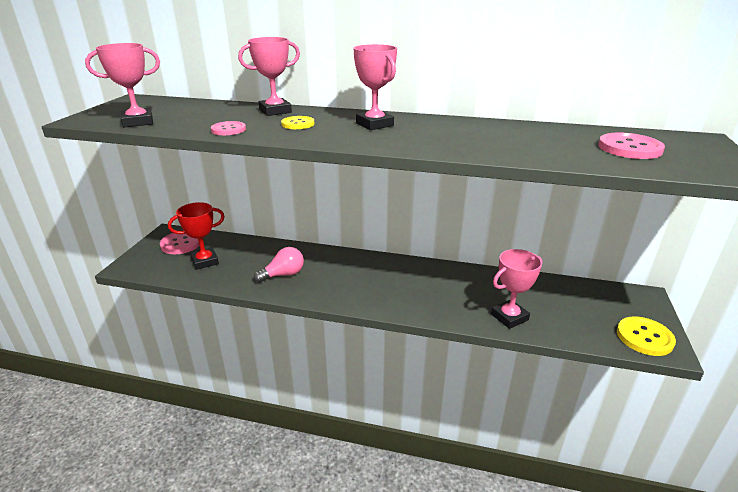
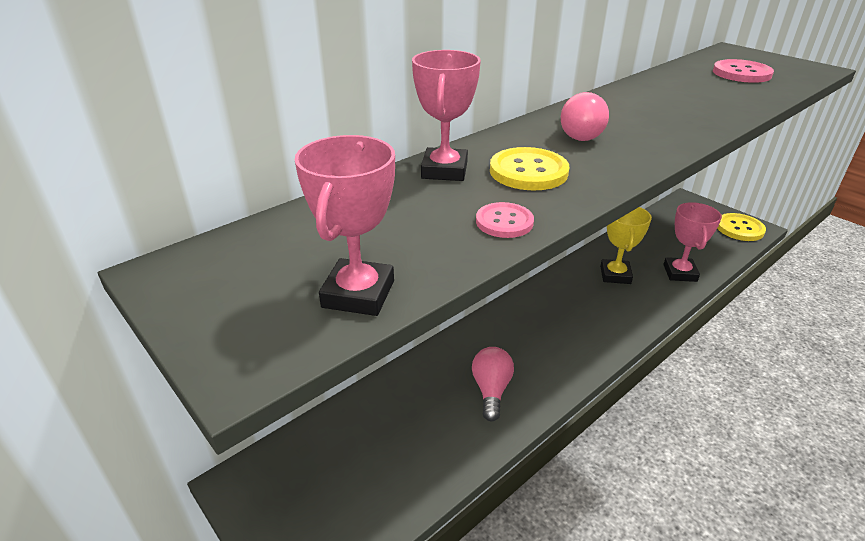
camera: 55 degrees left, 5 degrees up
(181, 244) = (297, 475): pink button -> none
(205, 261) = (384, 461): red trophy -> none
(298, 124) = (528, 171): yellow button -> yellow button, size x1.57
(374, 124) = (578, 134): pink trophy -> pink light bulb
(461, 287) = (615, 275): none -> yellow trophy

